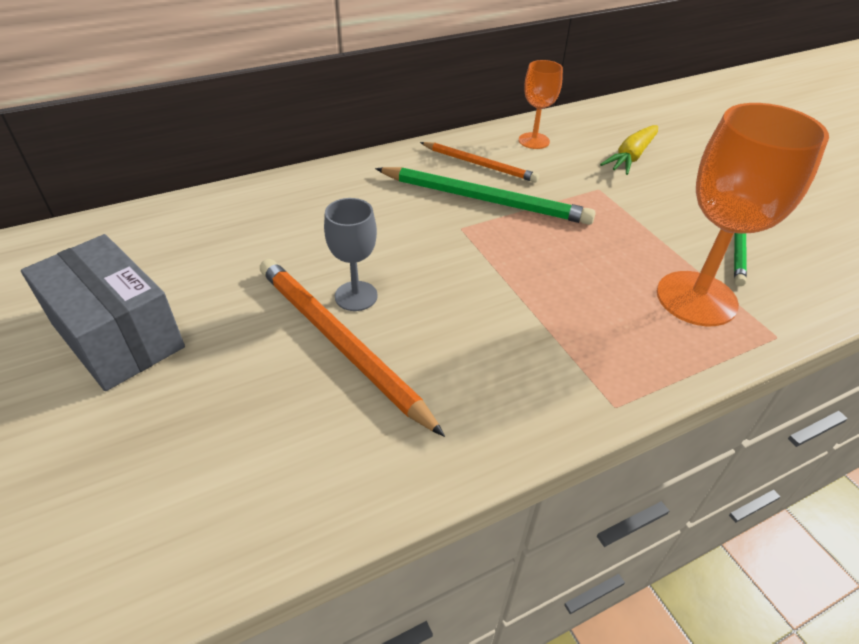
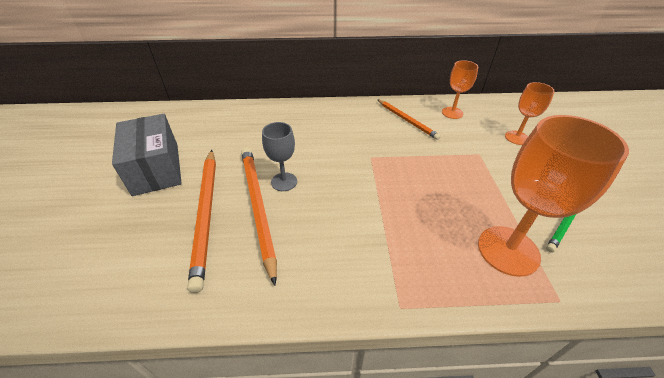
camera: 25 degrees right, 0 degrees up
(263, 378) = (206, 214): none -> orange pencil
(484, 199) = (396, 143): green pencil -> none
(631, 157) = (516, 137): yellow carrot -> orange goblet

